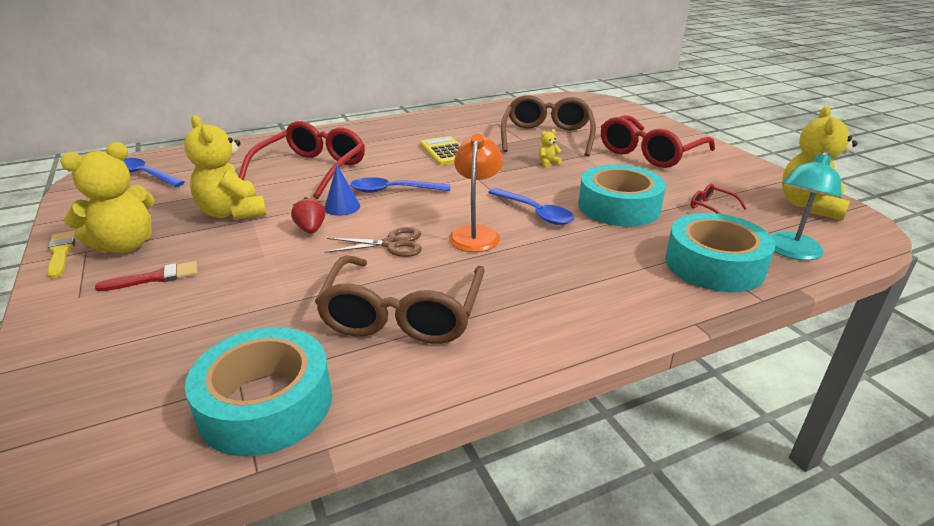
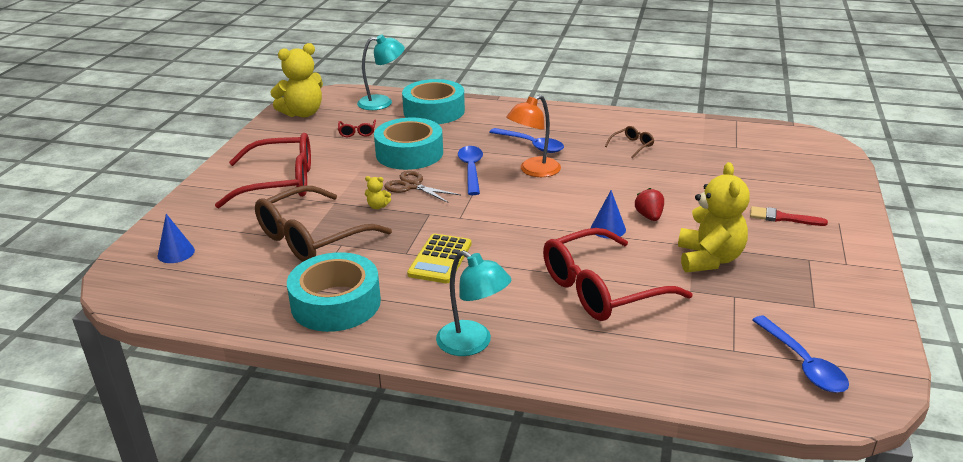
camera: 140 degrees left, 0 degrees up
(61, 252) = (869, 269): yellow brush -> none
(125, 245) = (811, 257): yellow teddy bear -> none
(266, 404) = (725, 136): turquoise tape -> turquoise tape (336, 303)
(311, 229) = (649, 216): red strawberry -> red strawberry turned 150 degrees clockwise
(366, 129) = (473, 344): none -> turquoise lamp
(392, 244) = (599, 184): brown scissors -> brown scissors (412, 186)
(393, 190) = (548, 229): blue spoon -> blue spoon (531, 145)
(403, 314) = (632, 146): brown glasses -> brown glasses, size x0.41
(599, 111) = (176, 253): none -> blue cone

